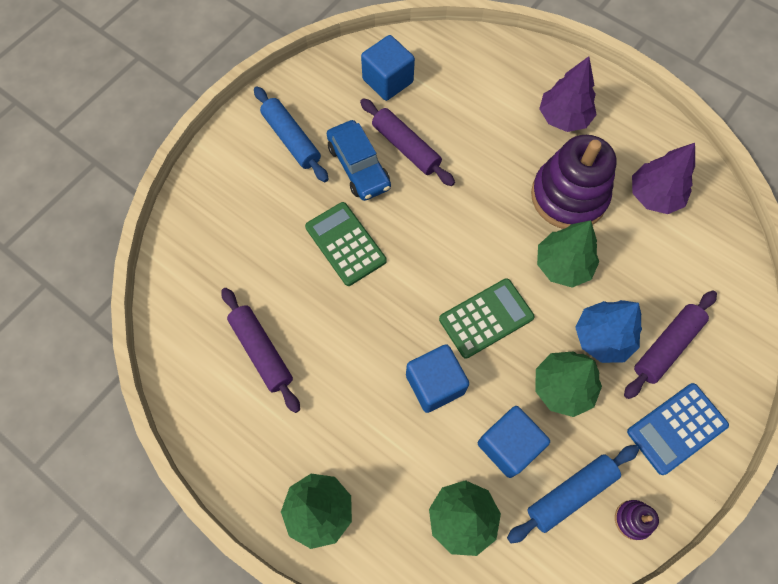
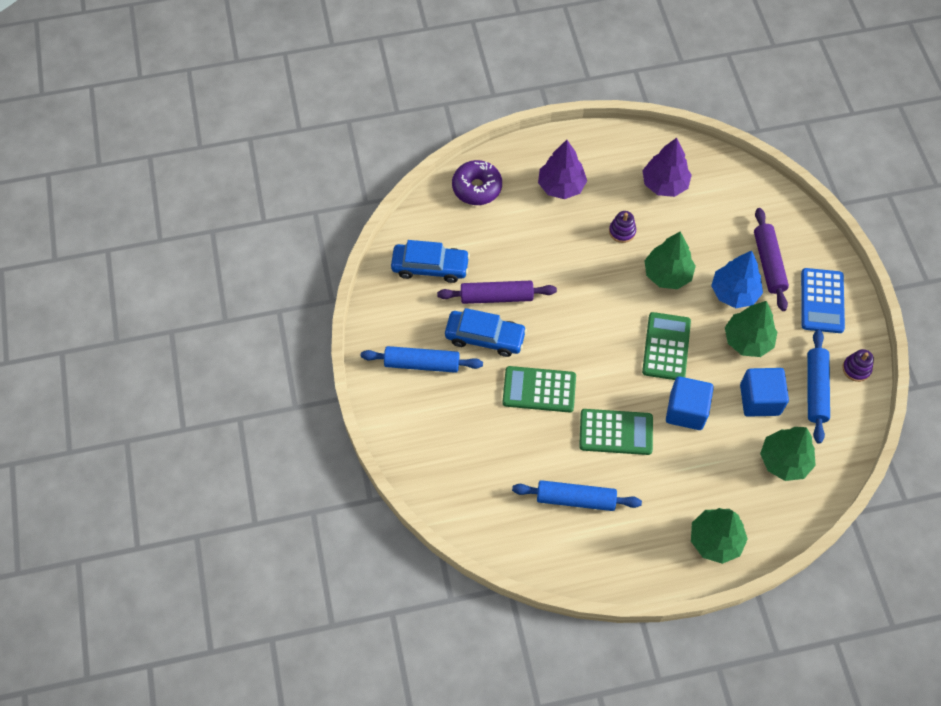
camera: 50 degrees left, 5 degrees down
(261, 351) = (575, 499): purple rolling pin -> blue rolling pin
(358, 337) = (616, 432): none -> green calculator
(387, 81) = (430, 267): blue cube -> blue car
(496, 59) = (477, 188): none -> purple donut
(568, 196) = (622, 231): purple stacking toy -> purple stacking toy, size x0.41

